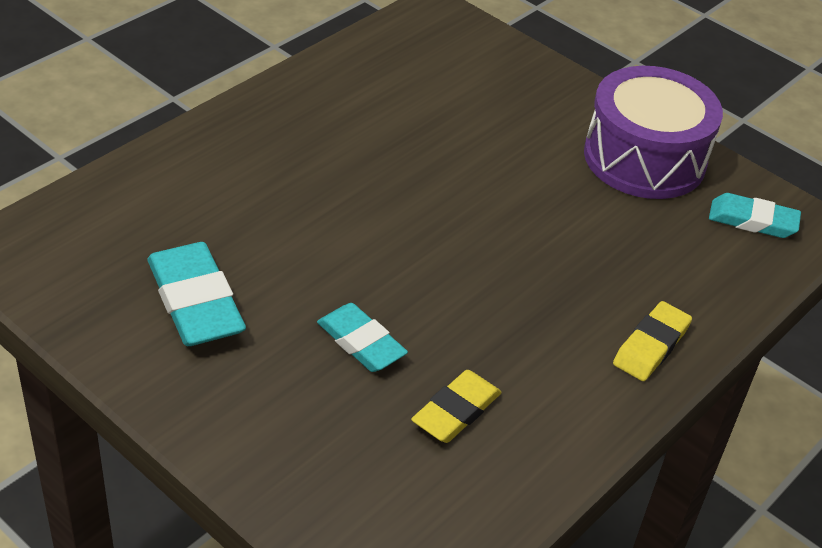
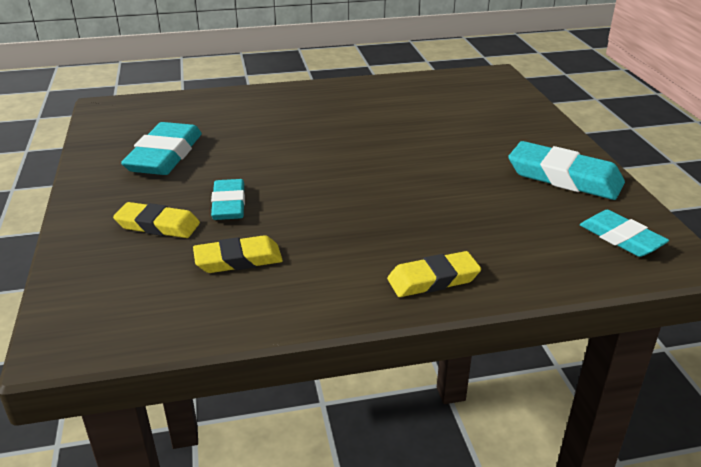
camera: 40 degrees right, 10 degrees down
(319, 408) = (158, 225): none -> yellow eraser
(644, 158) = (564, 177): purple drum -> turquoise eraser

